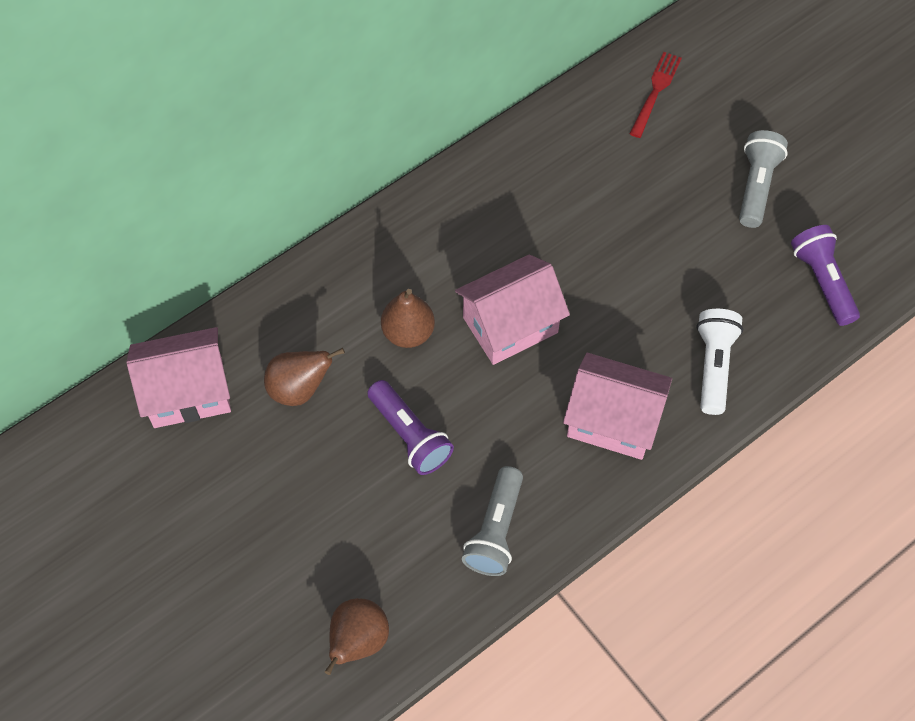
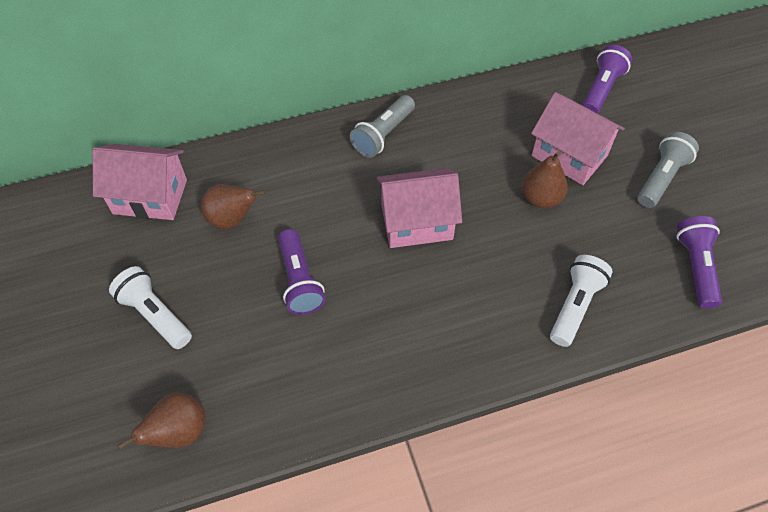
camera: 20 degrees right, 5 degrees down
(267, 528) = (155, 315): none -> white flashlight
(408, 333) = (334, 204): brown pear -> brown pear (540, 198)
(495, 530) = (334, 379): grey flashlight -> grey flashlight (383, 135)
(613, 420) = (470, 322): pink house -> pink house (569, 155)
(655, 92) = (601, 90): red fork -> purple flashlight

